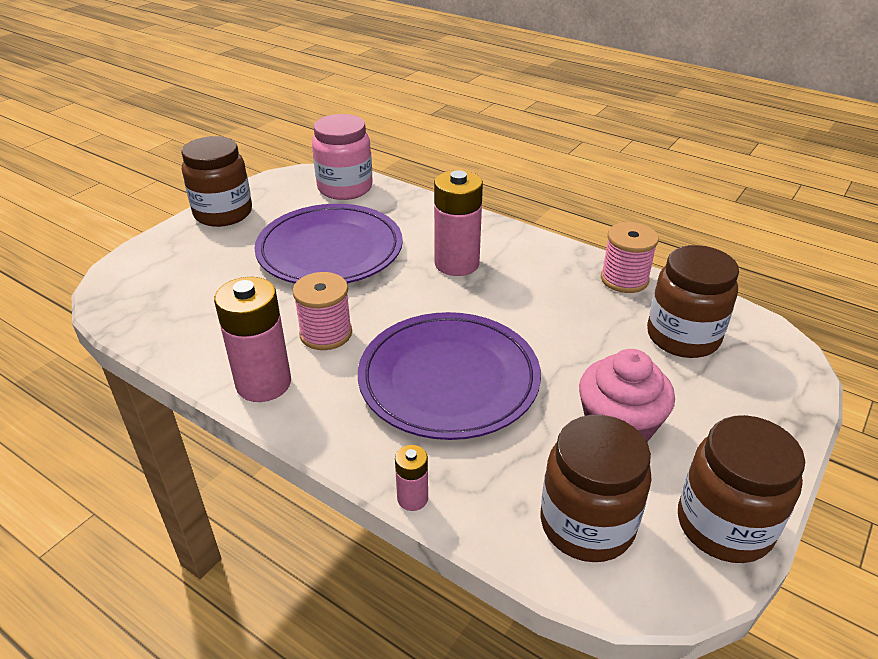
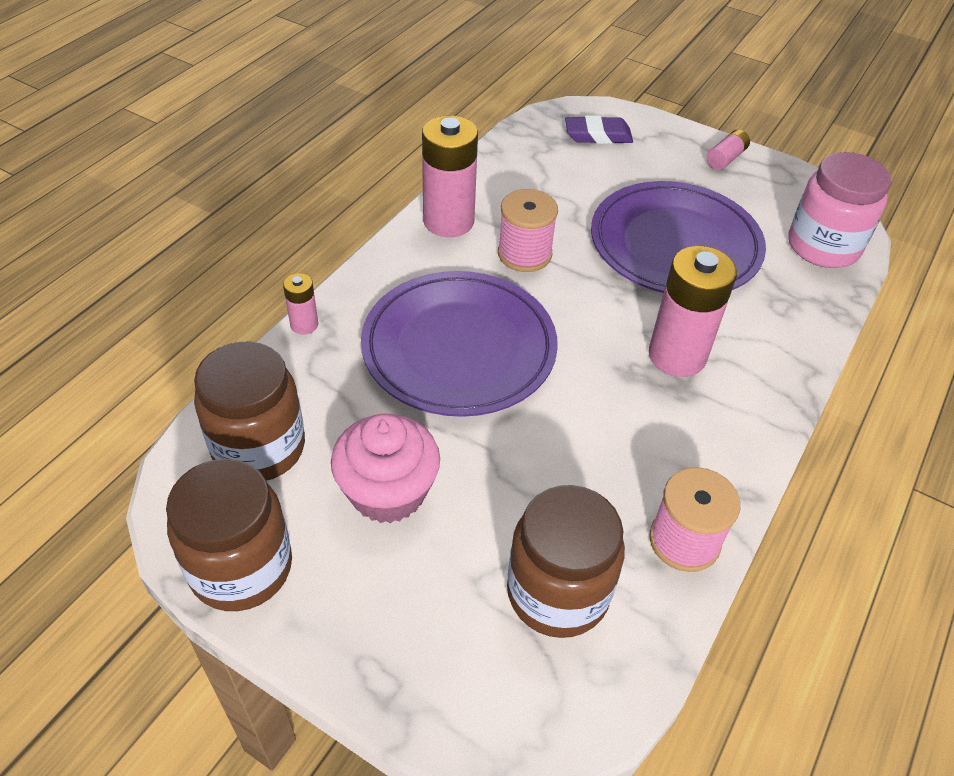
camera: 85 degrees right, 10 degrees up
(157, 276) = (598, 135): none -> purple eraser
(223, 213) = (725, 158): brown jar -> pink battery

